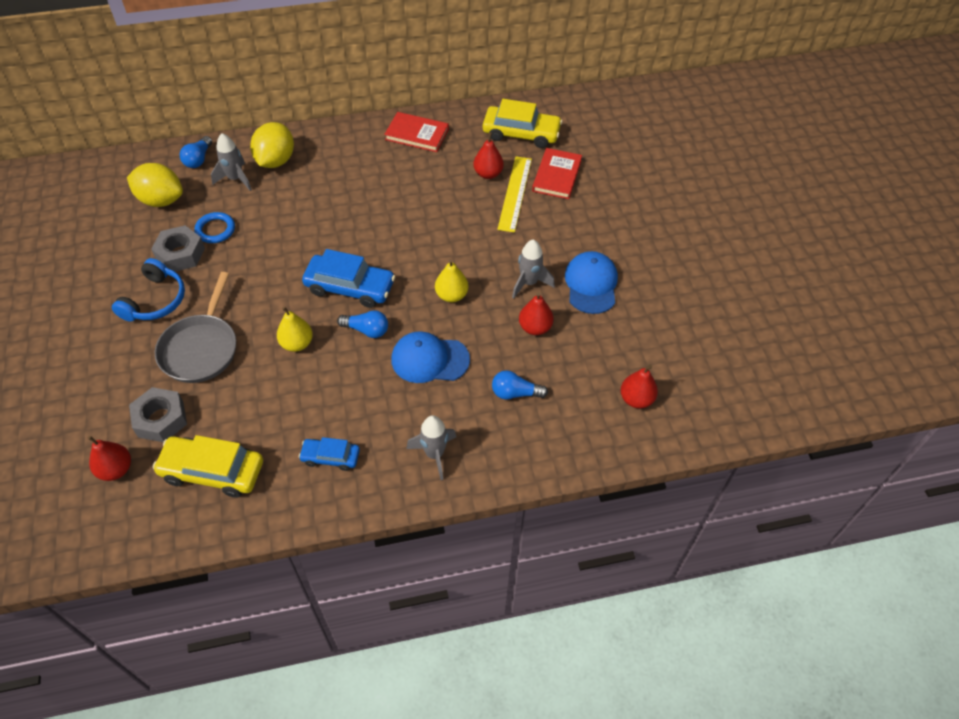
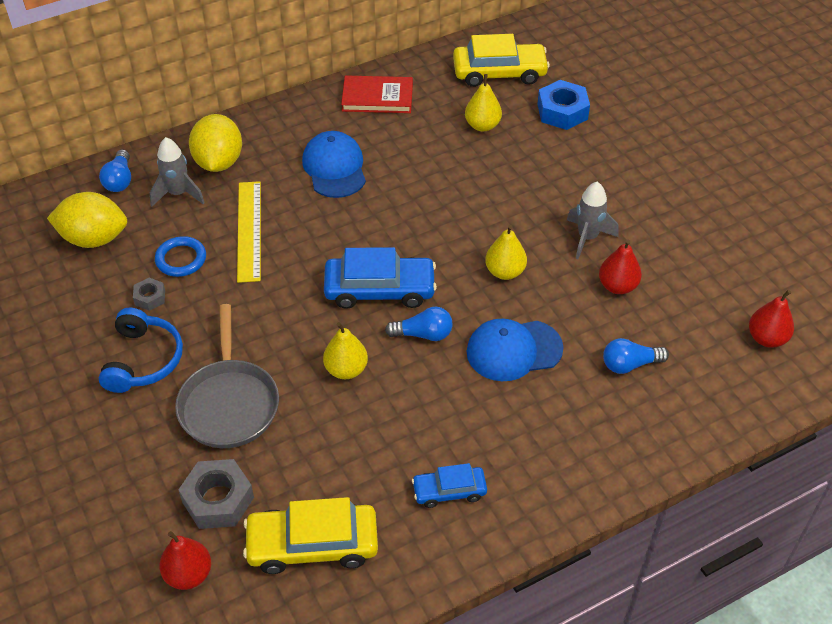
camera: 15 degrees left, 5 degrees down
(180, 254) = (150, 297): grey nut -> grey nut, size x0.54
(434, 454) = (570, 456): grey rocket -> none
(488, 174) = (482, 125): red pear -> yellow pear
(515, 193) = (524, 141): yellow ruler -> yellow ruler (249, 230)
(556, 176) = (562, 111): red book -> blue nut
(591, 284) = (658, 224): blue cap -> blue cap (334, 168)

